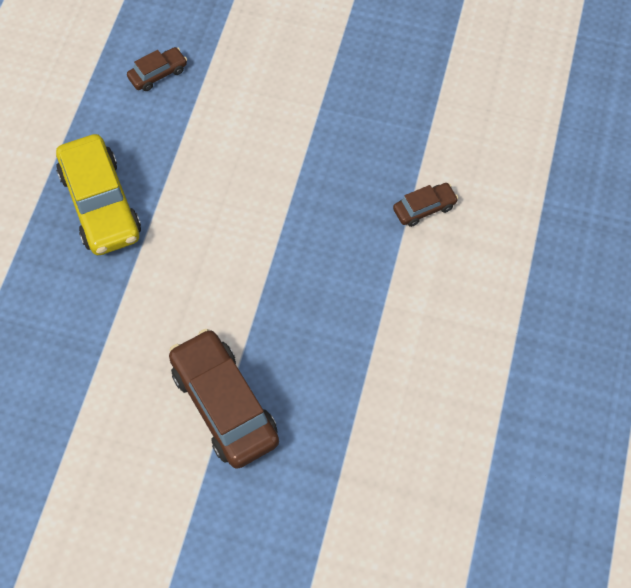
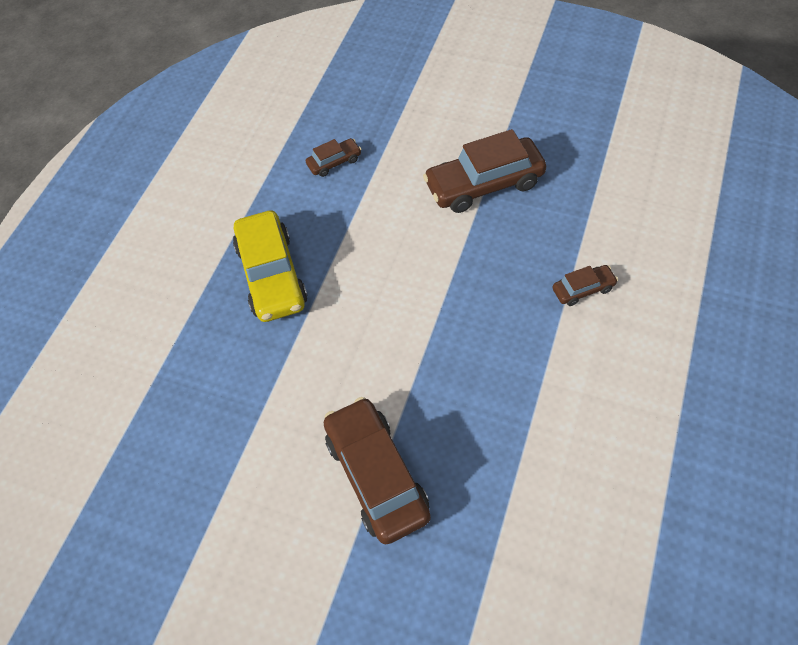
camera: 10 degrees right, 5 degrees down
(321, 96) = (484, 184): none -> brown car

